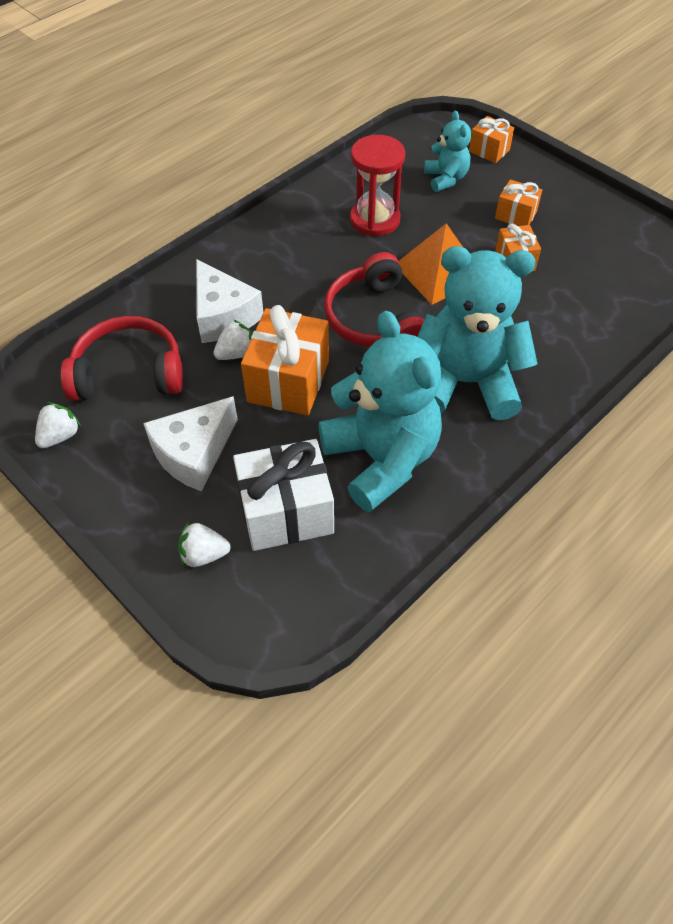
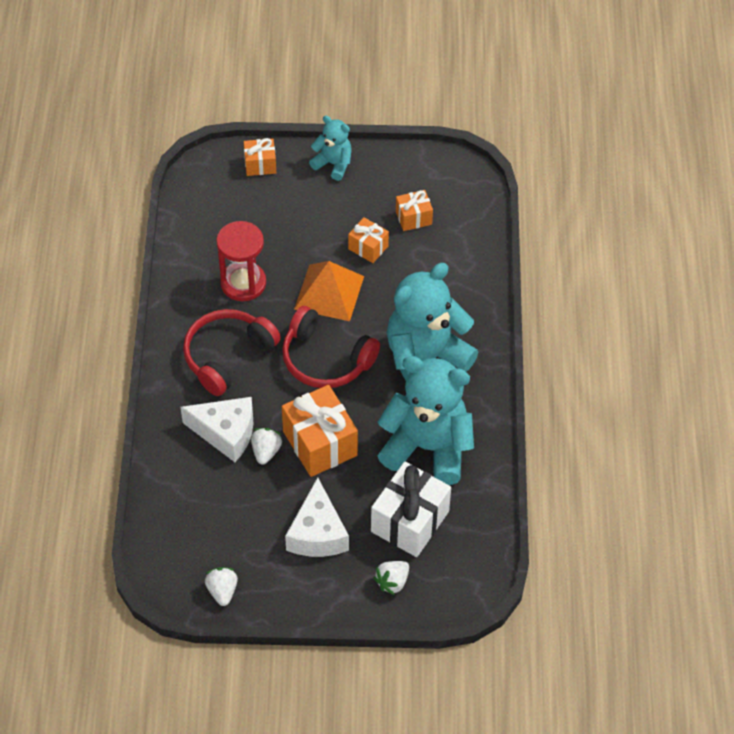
camera: 45 degrees left, 0 degrees up
(129, 373) = (213, 519): red headphones -> red headphones (227, 356)
(446, 179) = (255, 212): turquoise teddy bear -> turquoise teddy bear (333, 164)
(515, 215) = (333, 209): orange gift -> orange gift (413, 218)

